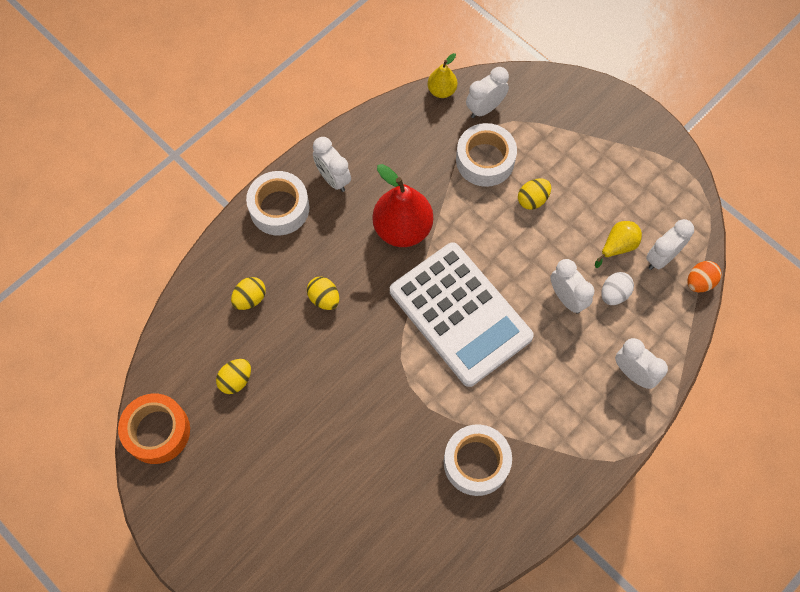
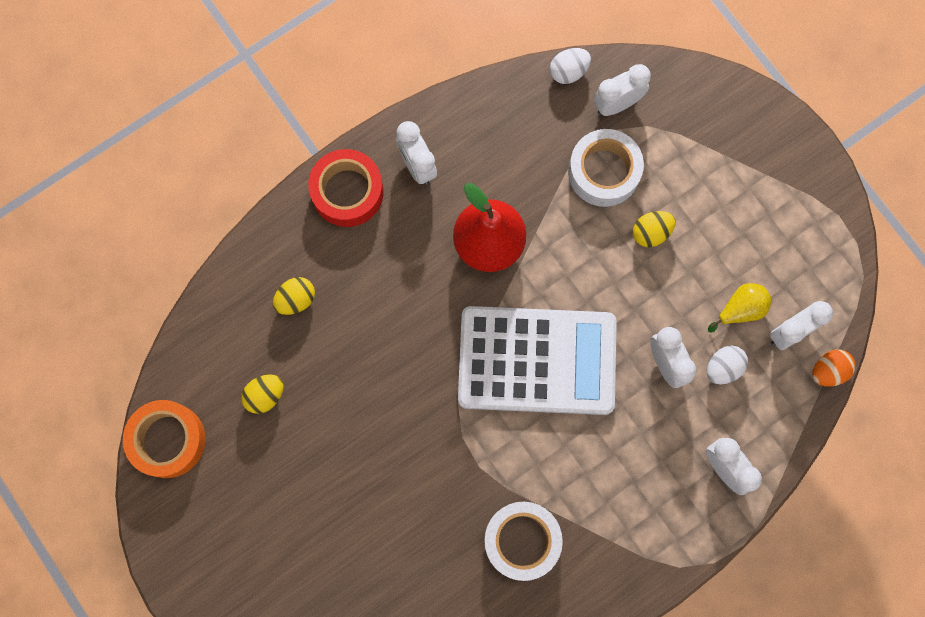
camera: 10 degrees right, 10 degrees up
(279, 208) = (347, 192): white tape -> red tape
(324, 298) = (382, 314): yellow egg -> none
(442, 90) = (568, 71): yellow pear -> white egg
(460, 314) = (537, 361): white calculator -> white calculator turned 60 degrees counterclockwise

